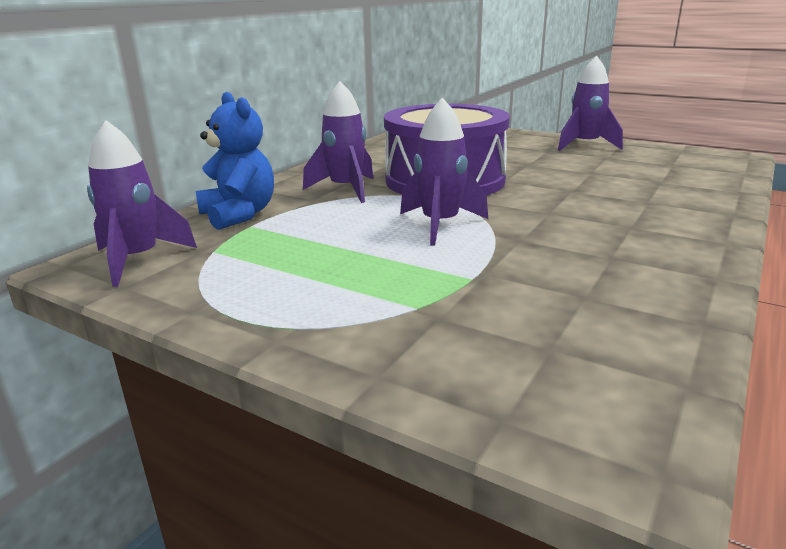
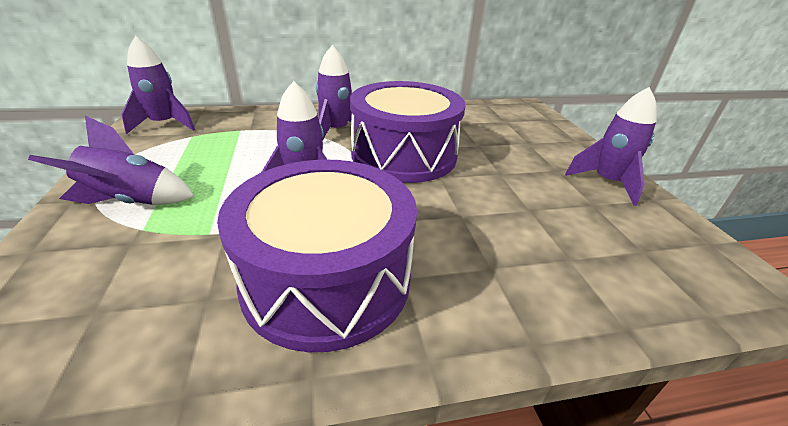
camera: 45 degrees right, 10 degrees up
(239, 215) = (254, 121): blue teddy bear -> none
(340, 306) = (131, 202): none -> purple rocket
(605, 249) = (327, 279): none -> purple drum

